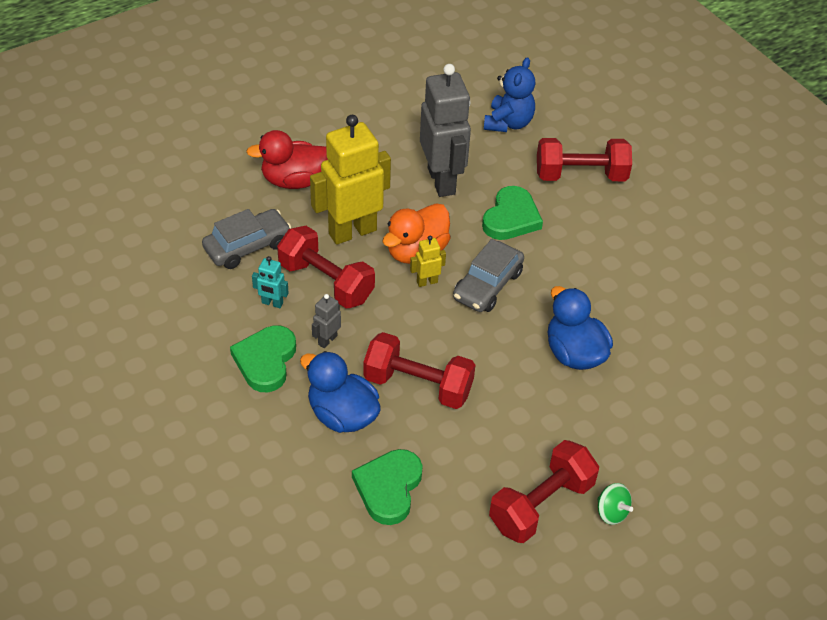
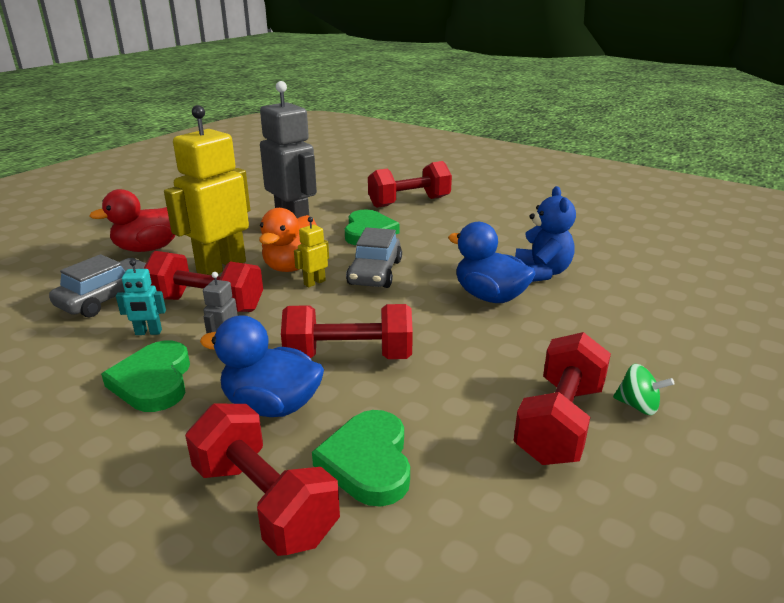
camera: 20 degrees left, 20 degrees down
(312, 494) = (264, 502): none -> red dumbbell
(508, 123) = (332, 189): blue teddy bear -> blue teddy bear (541, 273)

